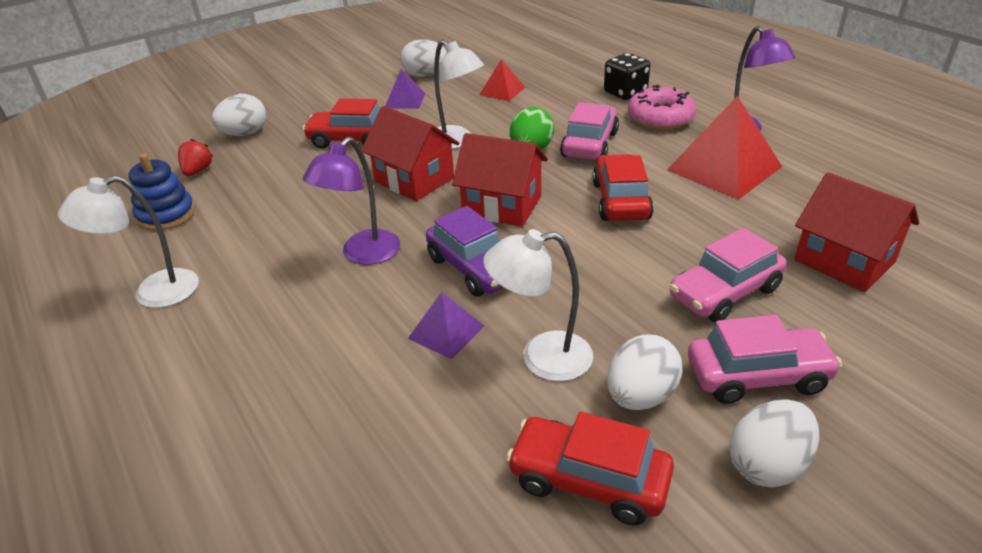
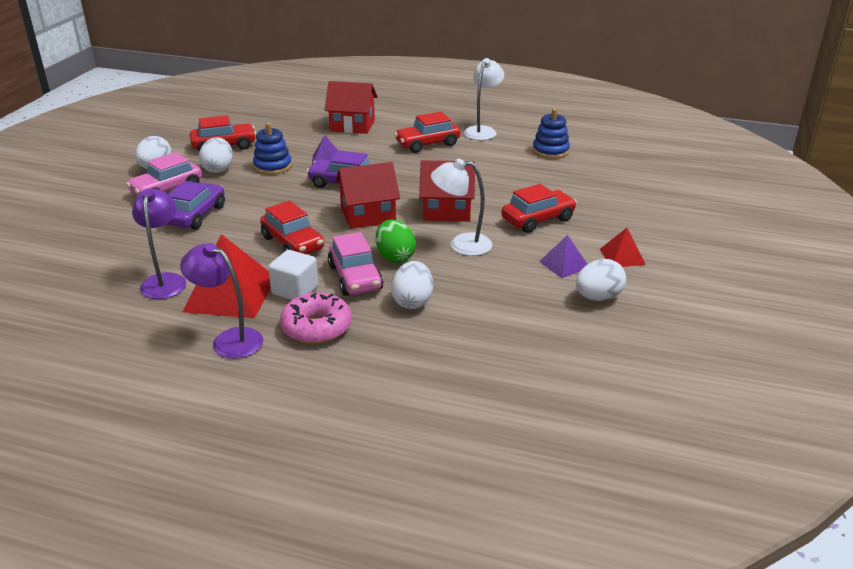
camera: 140 degrees right, 5 degrees down
(198, 171) = (589, 171): red strawberry -> none
(245, 134) = (619, 198): white egg -> white egg (412, 301)
(265, 299) = (427, 144): none -> red car
(363, 254) = (412, 170): purple lamp -> purple lamp (165, 281)
(502, 91) = (498, 306): red pyramid -> red pyramid (622, 256)
(541, 357) = (272, 166): white lamp -> blue stacking toy
(625, 92) = (377, 349): black dice -> none
(657, 151) = (295, 290): none -> white cube
(724, 293) = (196, 215): pink car -> purple car
(844, 261) = (125, 253): red house -> red house (352, 125)

